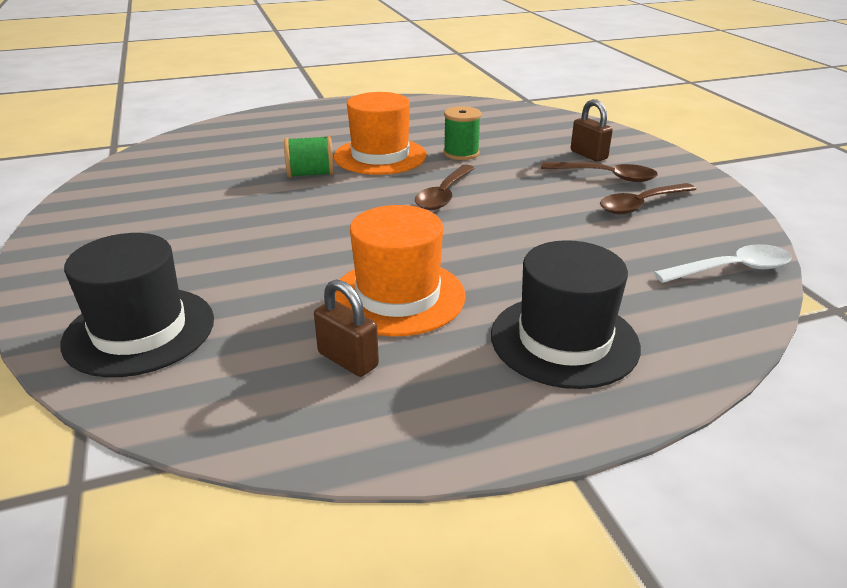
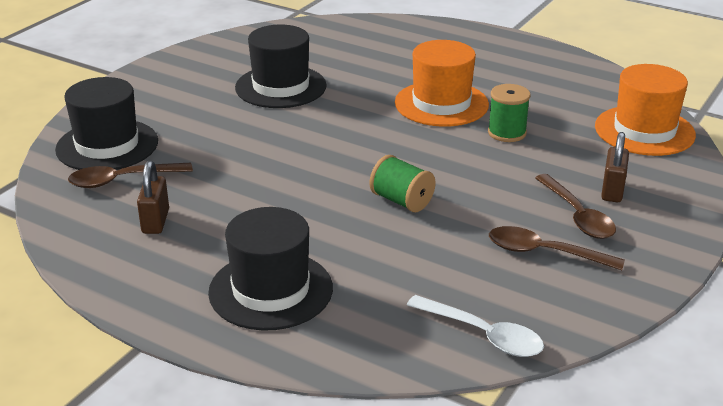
camera: 50 degrees right, 0 degrees up
(224, 200) = (280, 87): none -> black hat
(311, 174) = (365, 94): green spool -> green spool (401, 201)
(398, 296) = (245, 206): orange hat -> orange hat (644, 131)
(444, 195) = (416, 159): brown spoon -> brown spoon (122, 180)

